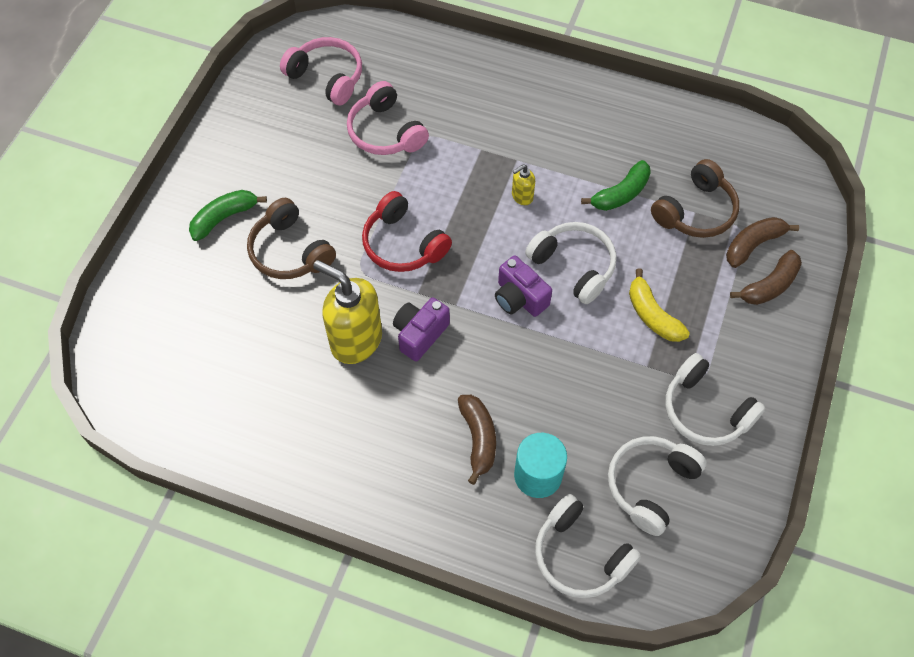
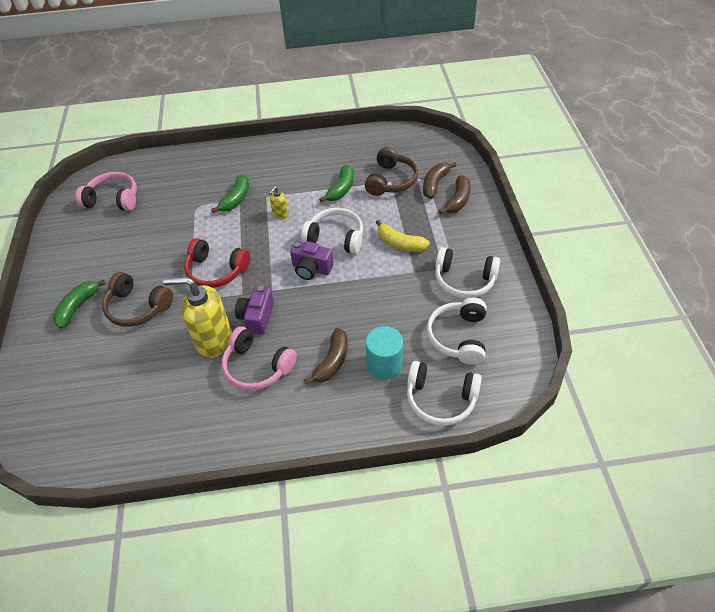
camera: 25 degrees left, 10 degrees down
(386, 132) = (170, 214): pink headphones -> pink headphones (257, 366)
(476, 147) = (236, 199): none -> green banana
(478, 439) = (332, 361): brown banana -> brown banana turned 60 degrees clockwise

